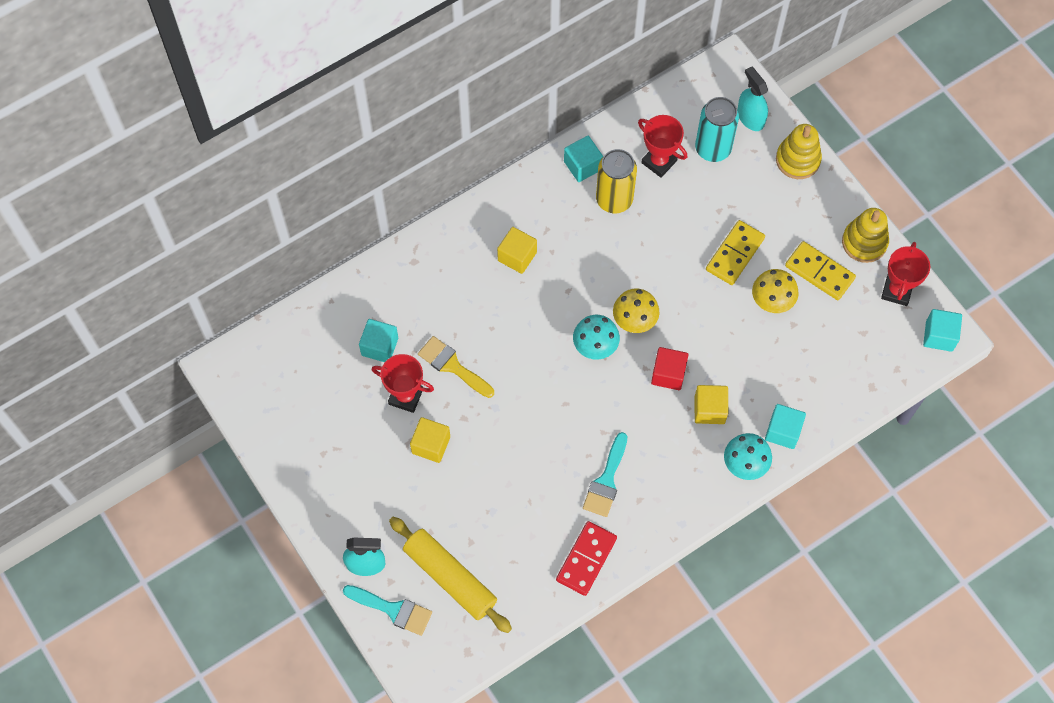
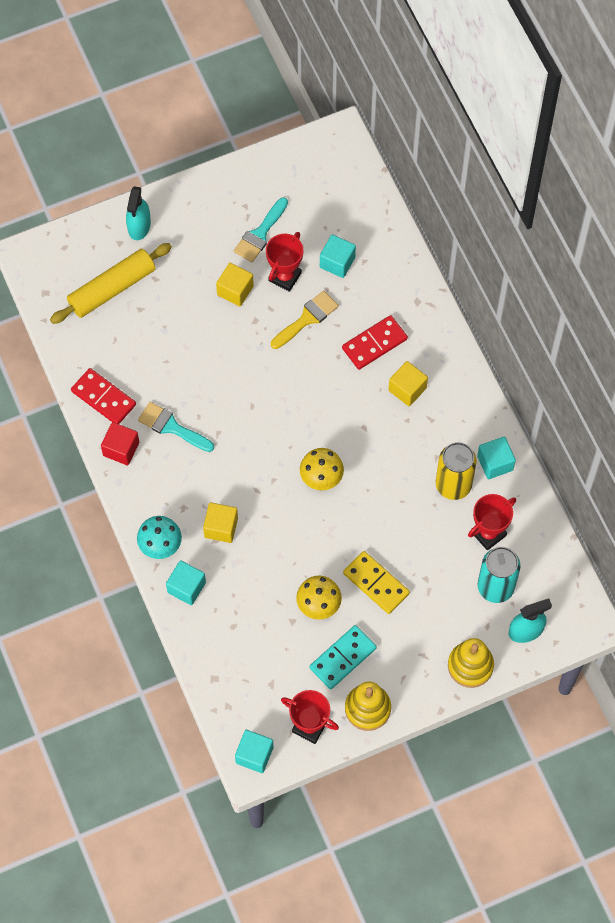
camera: 100 degrees right, 0 degrees up
(393, 609) = (94, 241): turquoise brush -> turquoise brush (260, 234)
(470, 295) = (374, 343): none -> red domino
(595, 348) = (301, 440): turquoise mushroom -> none
(668, 374) = (263, 499): red cube -> red cube (121, 449)
(819, 272) = (342, 658): yellow domino -> turquoise domino

